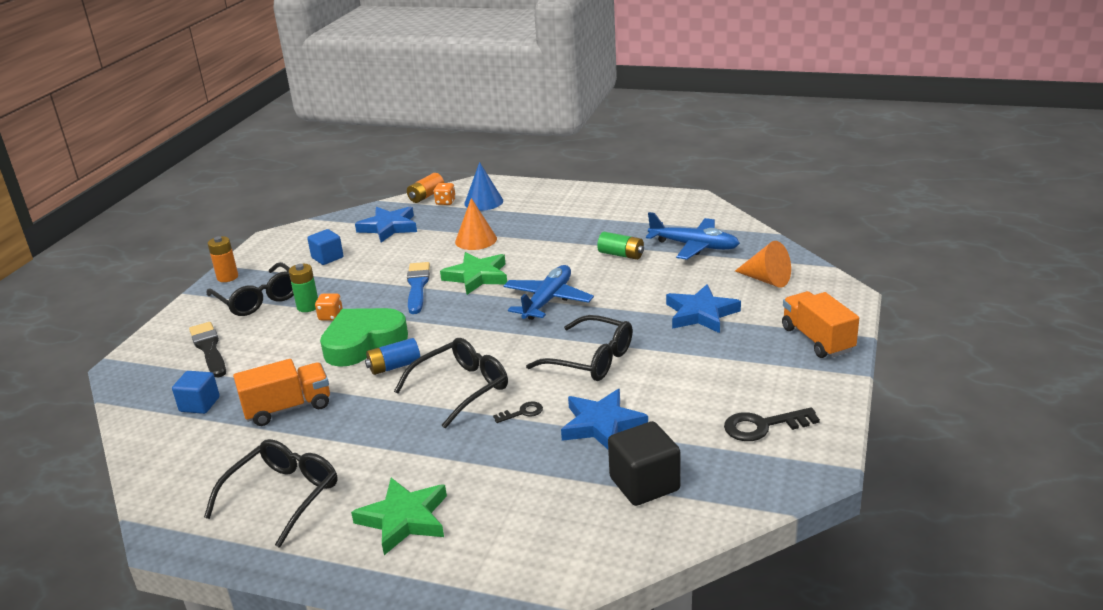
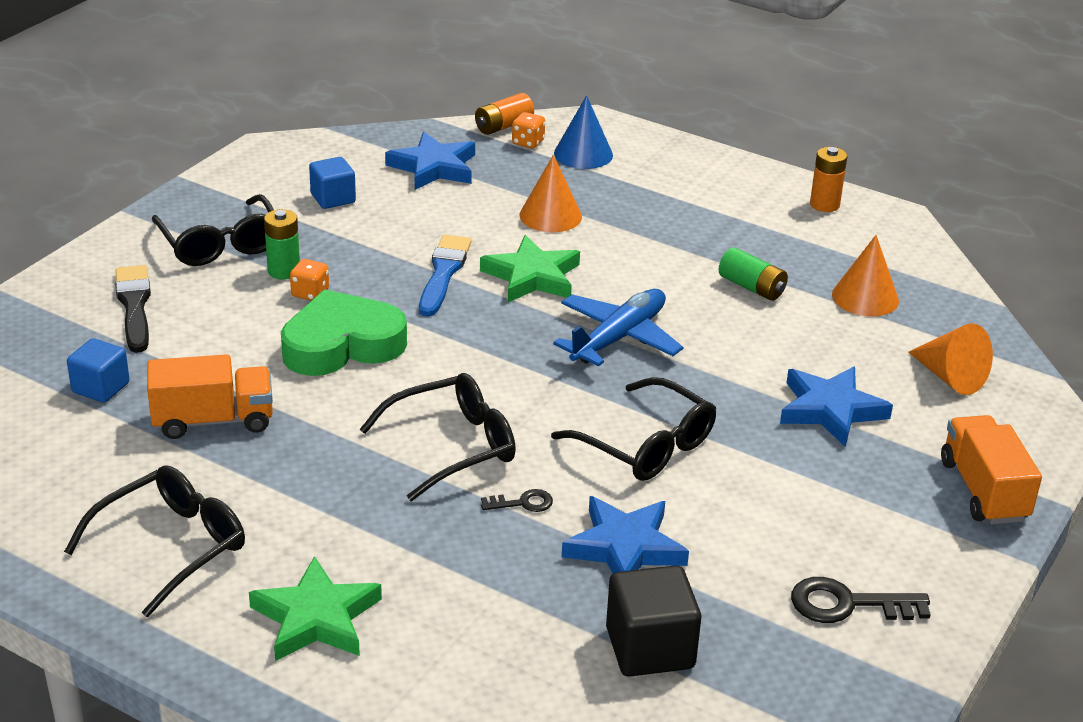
camera: 10 degrees right, 5 degrees up
(227, 277) = (188, 199): orange battery -> orange battery (824, 204)
(394, 366) = (373, 391): blue battery -> none
(694, 246) = (865, 297): blue plane -> orange cone

